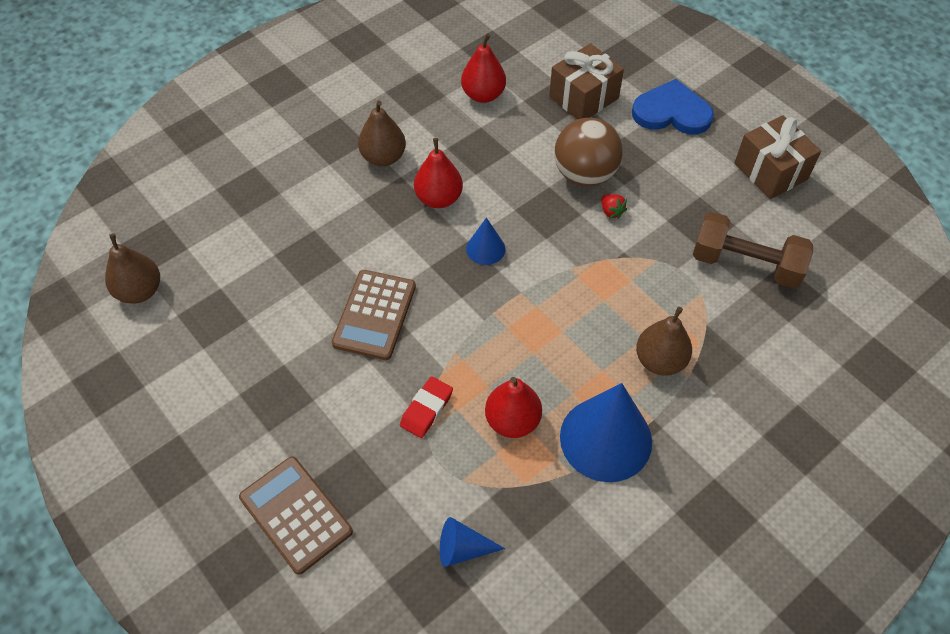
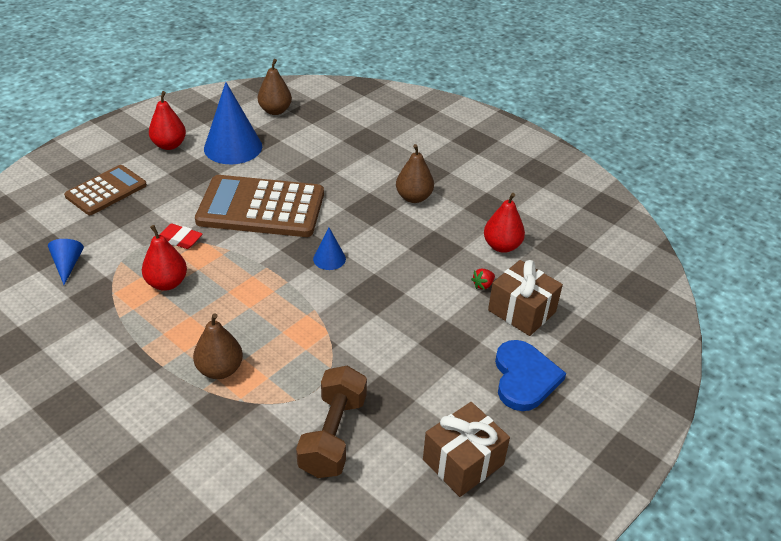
camera: 80 degrees right, 15 degrees down
(375, 315) = (261, 208): brown calculator -> brown calculator, size x1.67
(439, 198) = (377, 230): red pear -> red pear (169, 145)
(584, 174) = (423, 315): brown ball -> none
(605, 439) = (146, 336): blue cone -> blue cone (233, 147)
(611, 212) = (382, 334): red strawberry -> red strawberry (483, 285)

